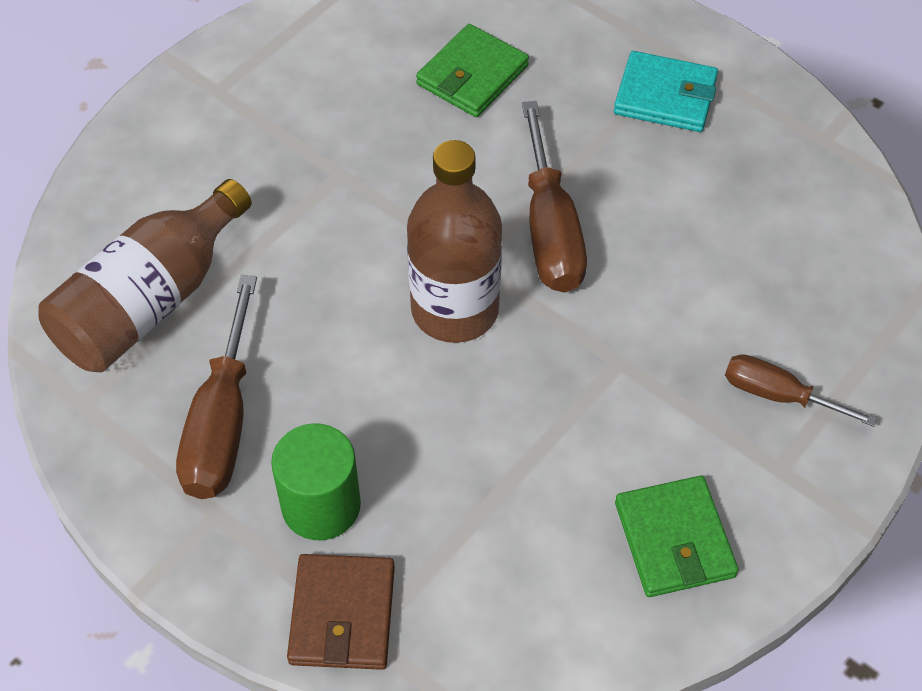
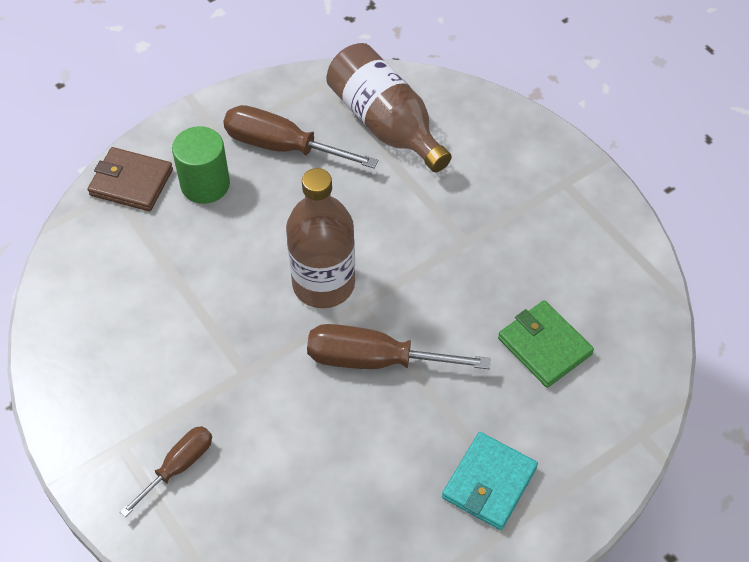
camera: 105 degrees right, 0 degrees up
(674, 540) = (100, 364): green wallet -> none

